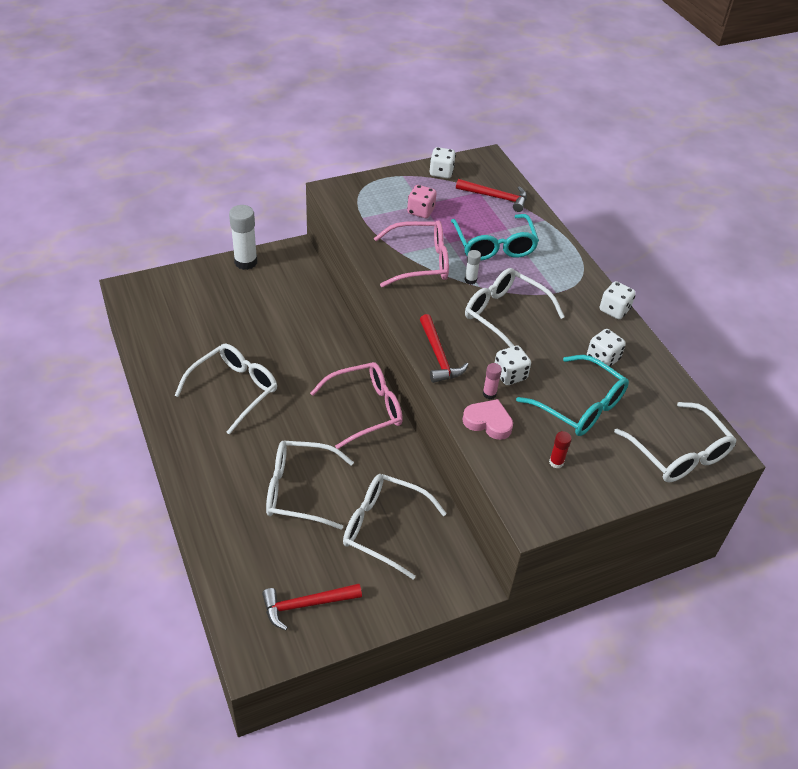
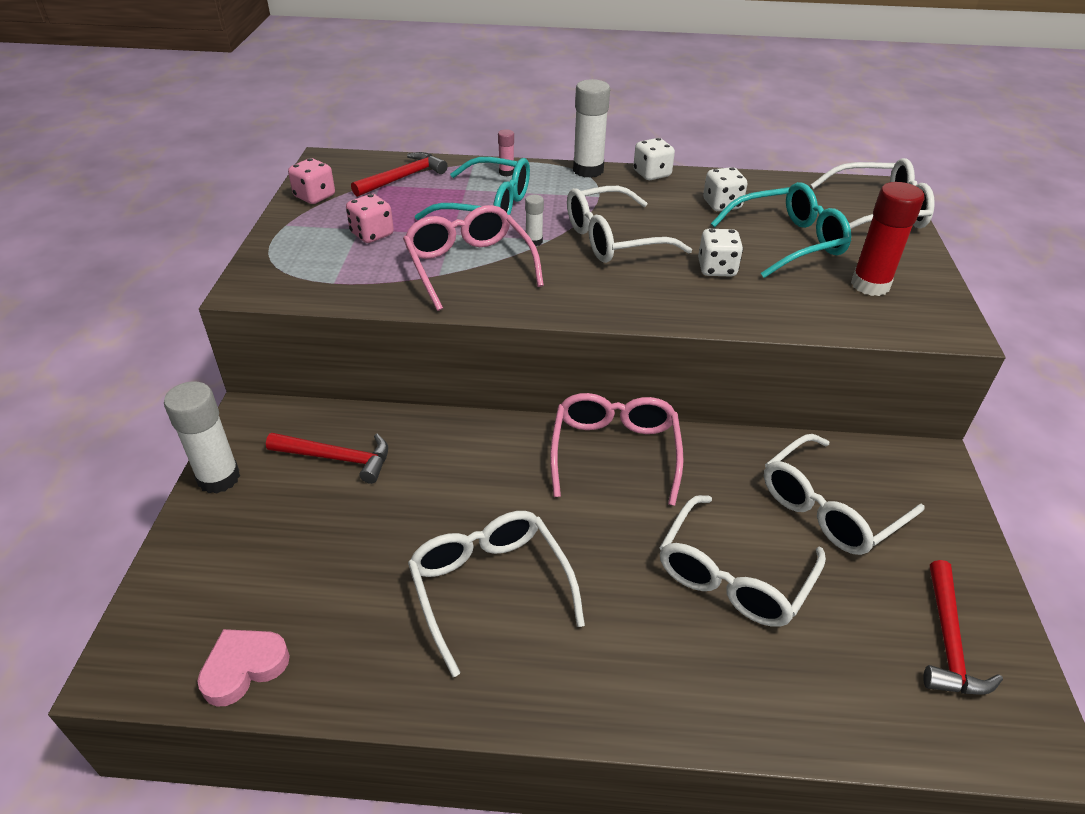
camera: 60 degrees left, 5 degrees down
(420, 262) = (469, 266): pink glasses -> pink glasses turned 45 degrees counterclockwise
(438, 356) = (654, 308): red hammer -> red hammer (337, 458)
(441, 172) = (314, 196): white dice -> pink dice
(488, 422) = (788, 309): pink heart -> pink heart (244, 668)
(489, 394) = (741, 293): pink glue stick -> pink glue stick (506, 172)
(556, 462) = (870, 285): red glue stick -> red glue stick, size x2.04
(588, 276) = (588, 170): none -> white glue stick

